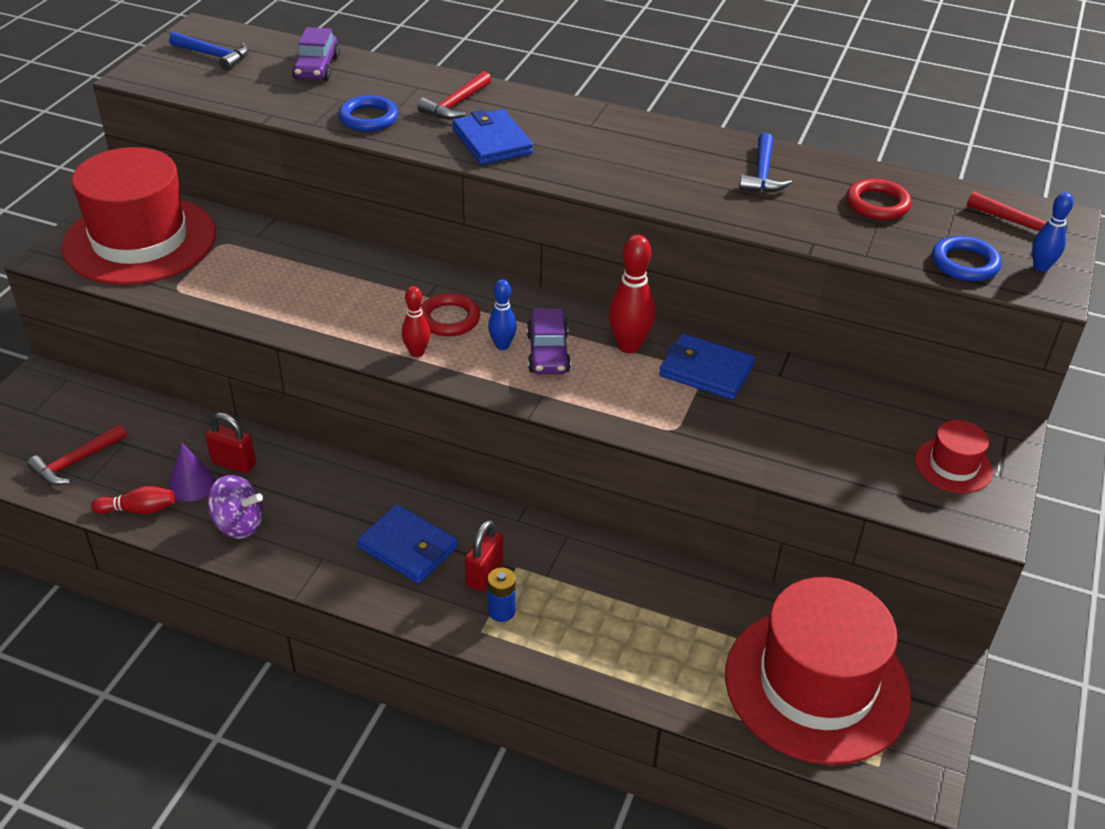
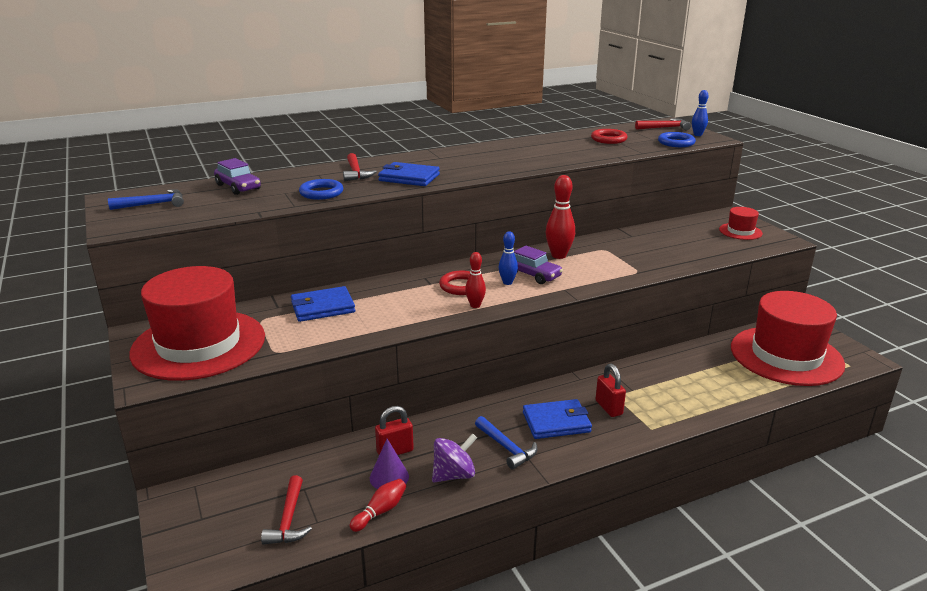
camera: 45 degrees left, 15 degrees down
(501, 611) = (643, 415): blue battery -> none
(706, 371) = (605, 248): blue wallet -> blue wallet (323, 307)
(762, 174) = (547, 146): blue hammer -> blue hammer (506, 448)

